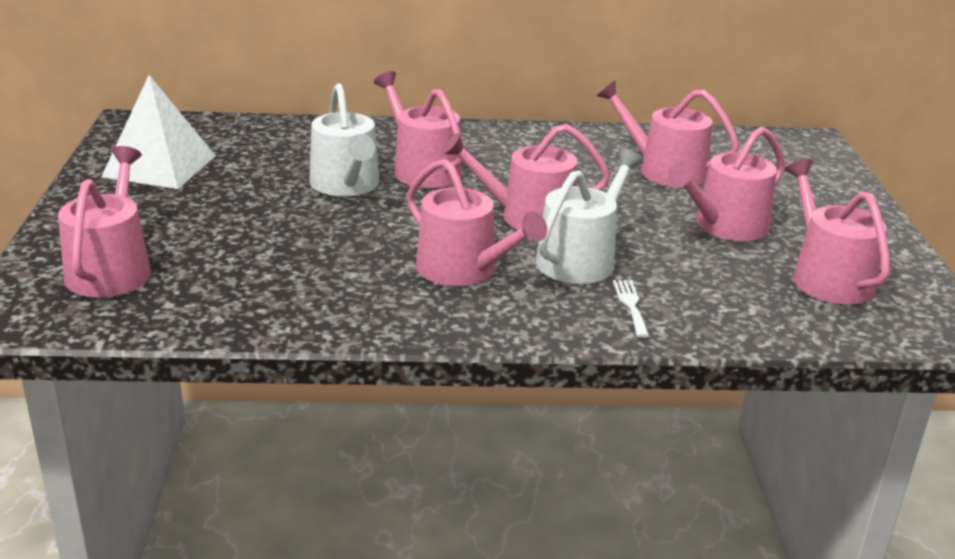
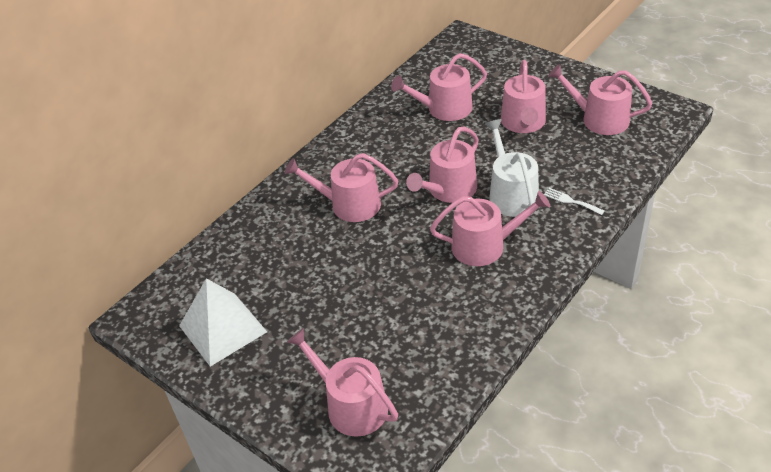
camera: 45 degrees left, 15 degrees up
(346, 185) = (339, 248): white watering can -> none

